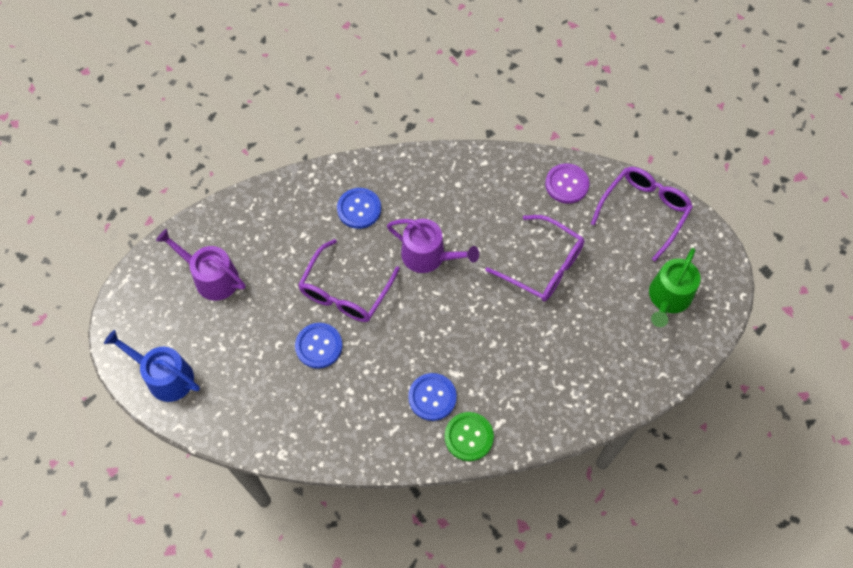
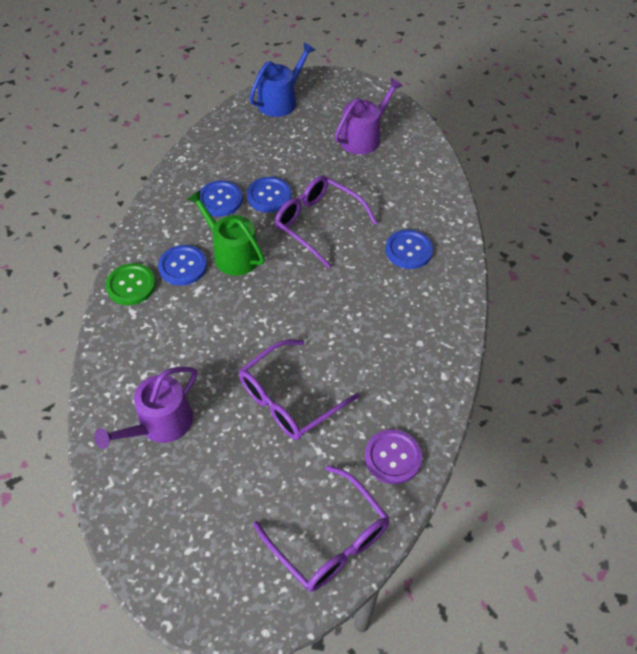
camera: 105 degrees right, 10 degrees down
(335, 392) = (220, 200): none -> blue button
(428, 256) = (336, 296): purple watering can -> purple watering can (160, 424)
(668, 298) = (199, 524): green watering can -> green watering can (232, 254)

